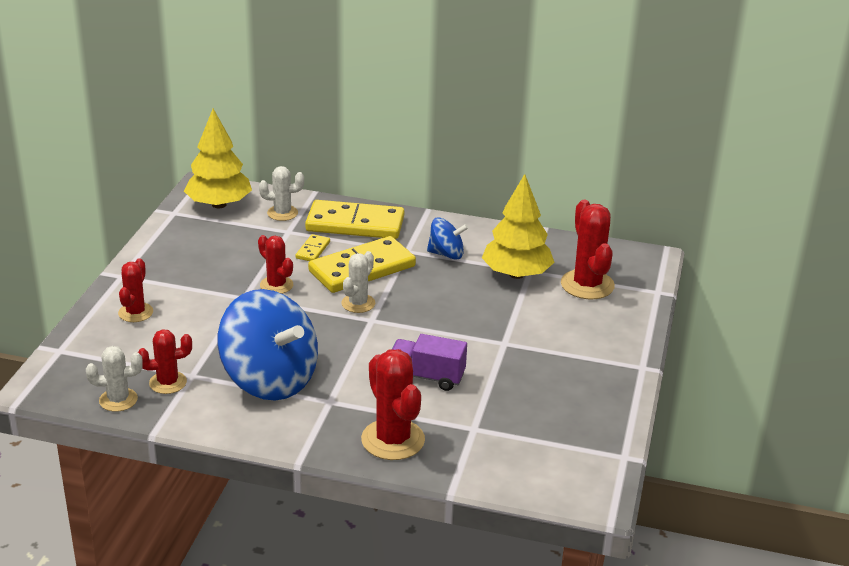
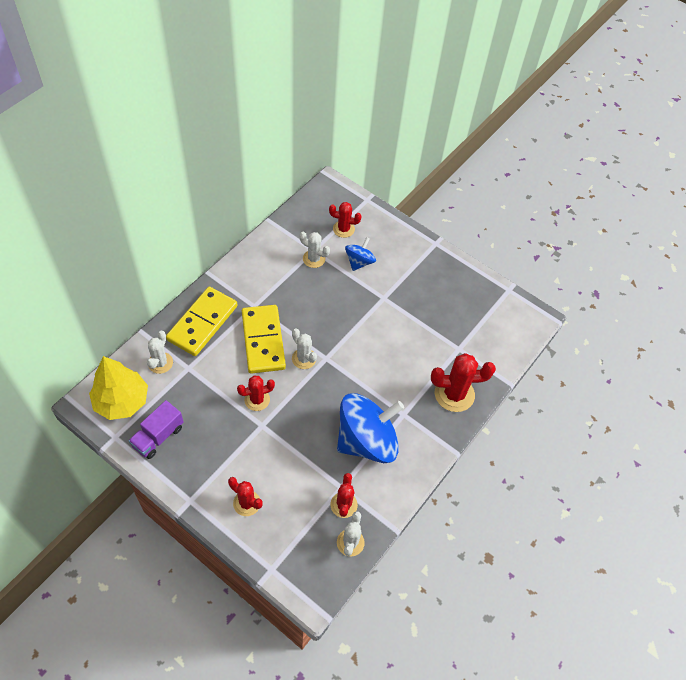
camera: 70 degrees left, 25 degrees up
(313, 250) = (223, 361): yellow domino -> none
(427, 376) = (400, 352): purple truck -> purple truck (158, 436)
(446, 254) = (270, 286): blue spinning top -> blue spinning top (359, 262)
(516, 274) = (314, 259): yellow tree -> white cactus
(587, 285) = (343, 229): red cactus -> red cactus, size x0.61

